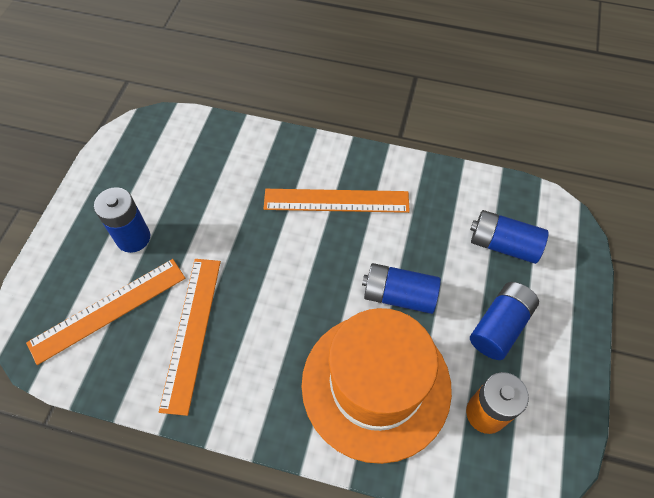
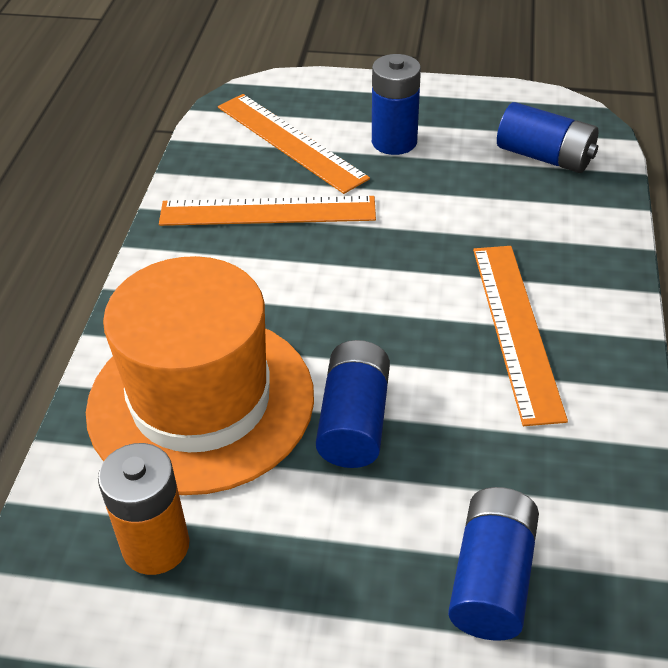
camera: 85 degrees right, 15 degrees down
(500, 326) = (314, 569): blue battery -> blue battery (544, 157)

